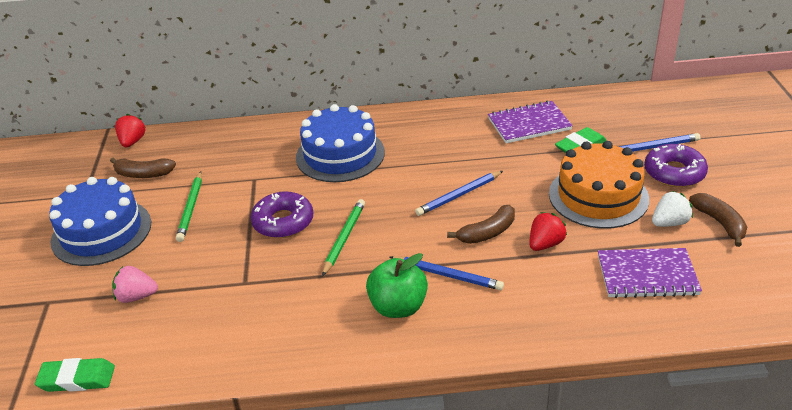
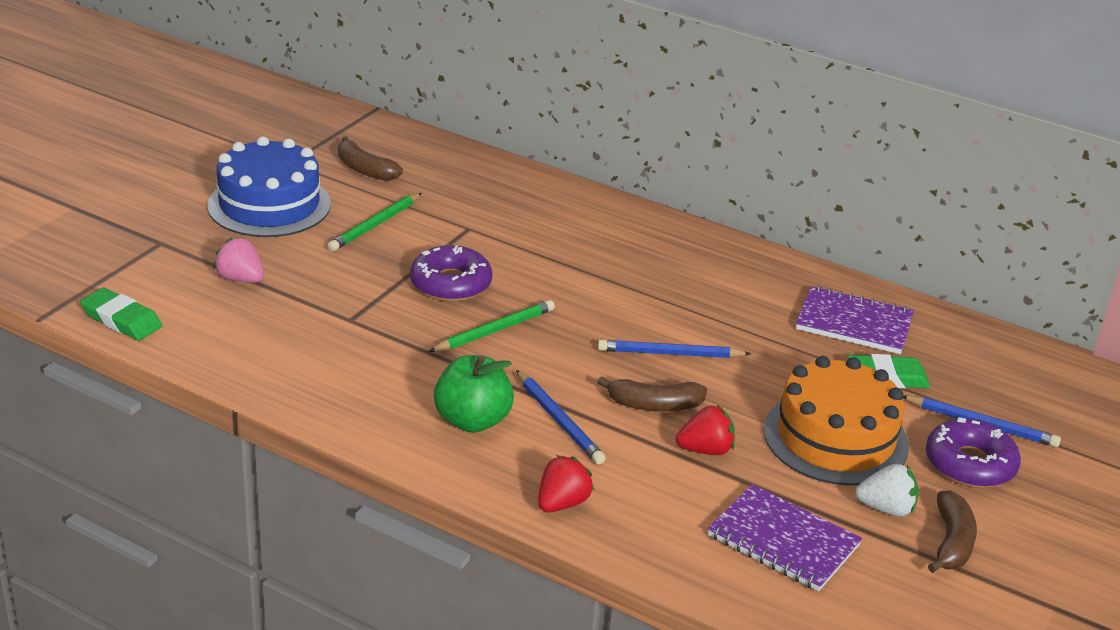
camera: 30 degrees right, 5 degrees down
(132, 142) = (388, 132): red strawberry -> red strawberry (562, 503)
(340, 155) = (588, 248): blue cake -> none

